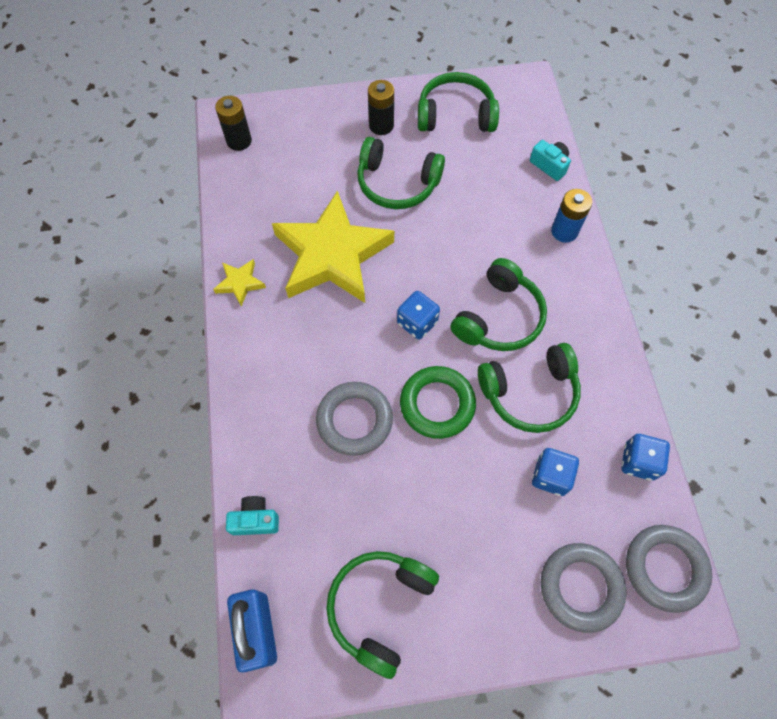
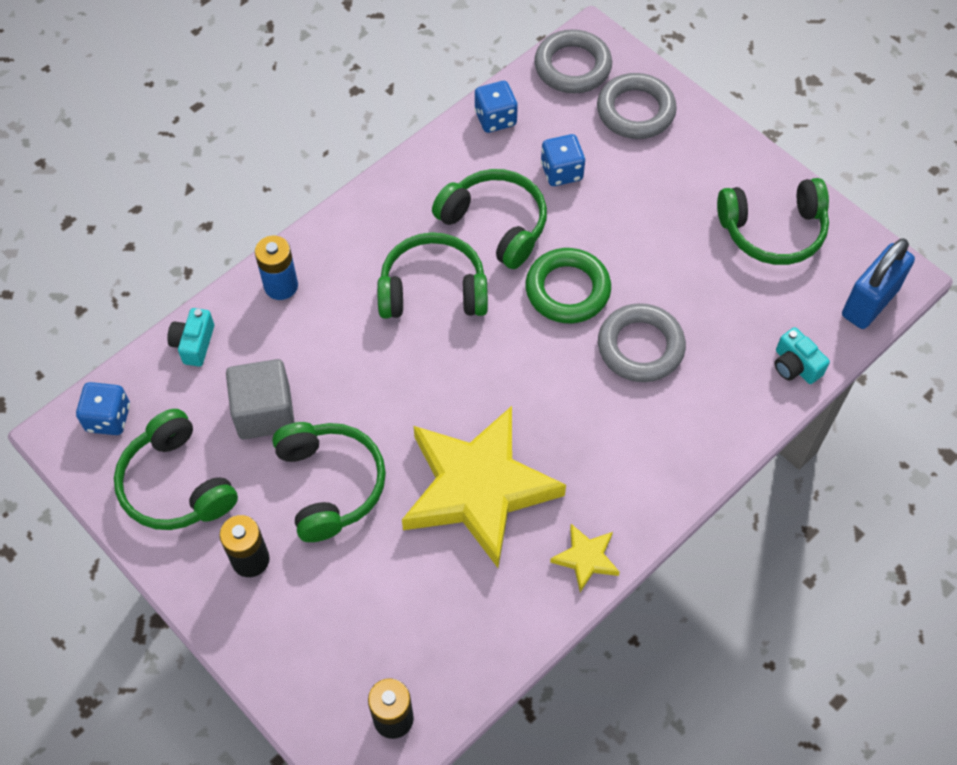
camera: 125 degrees left, 5 degrees down
(417, 322) = (495, 356): blue dice -> blue dice (108, 418)
(472, 176) = (264, 412): none -> grey cube

